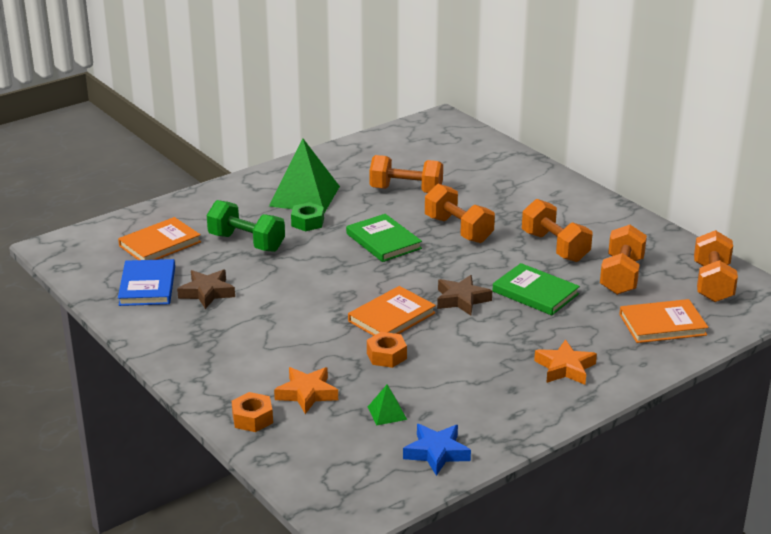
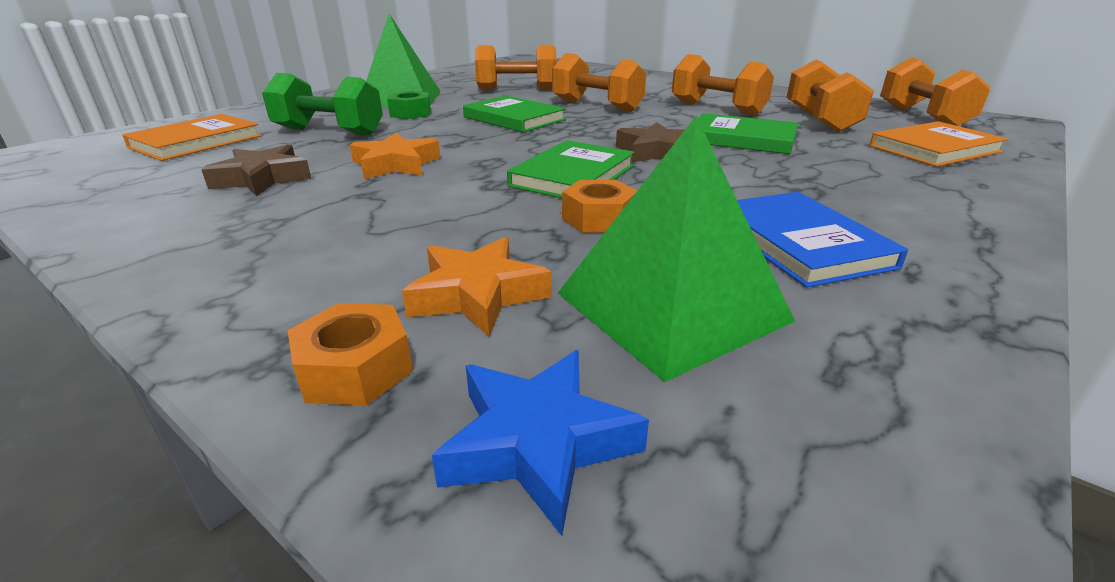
camera: 15 degrees left, 0 degrees up
(147, 286) = (156, 181): blue book -> blue book (799, 243)
(387, 413) = (671, 306): green pyramid -> green pyramid, size x2.31
(391, 317) = (573, 176): orange book -> green book
(436, 453) = (862, 377): blue star -> blue star (538, 443)
(565, 368) = (890, 201): orange star -> orange star (396, 164)

